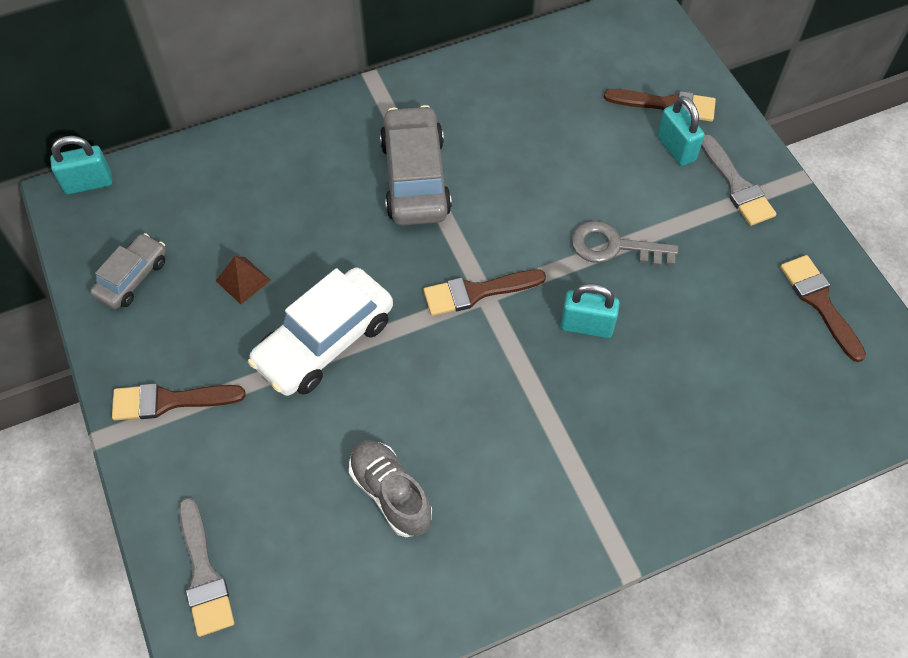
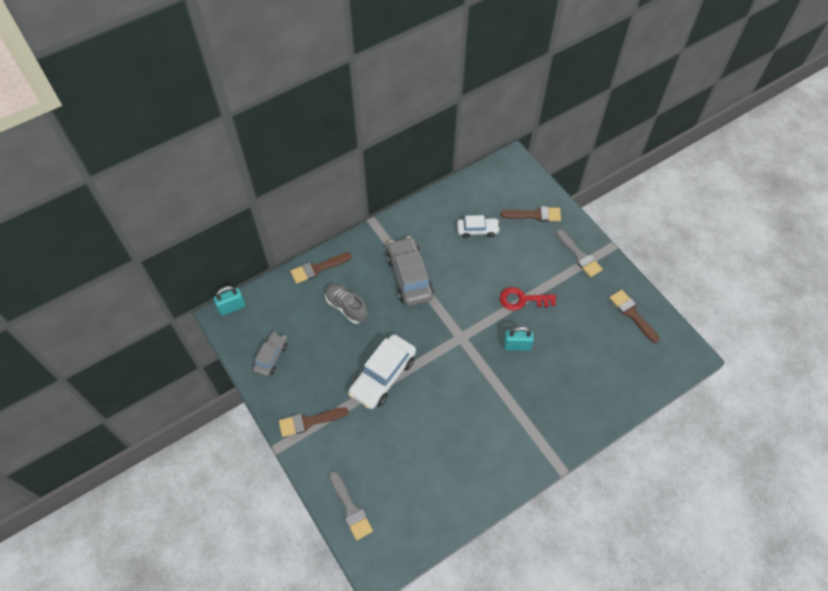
camera: 10 degrees left, 0 degrees up
(243, 280) = (331, 349): brown pyramid -> none
(390, 493) = (435, 451): grey shoe -> grey shoe (346, 307)
(477, 292) = (456, 336): brown brush -> brown brush (317, 268)
(556, 116) = (477, 230): none -> white car
(614, 247) = (522, 300): grey key -> red key
(676, 148) = (544, 239): turquoise padlock -> none

